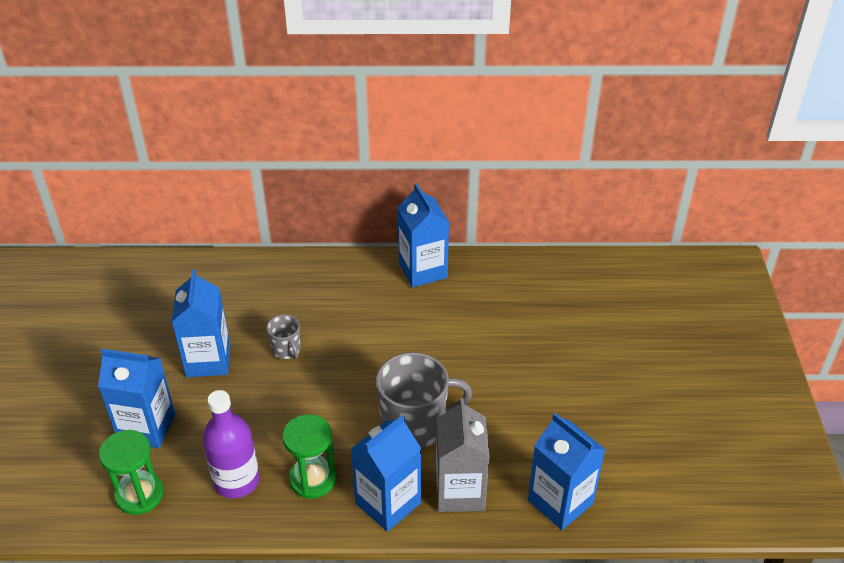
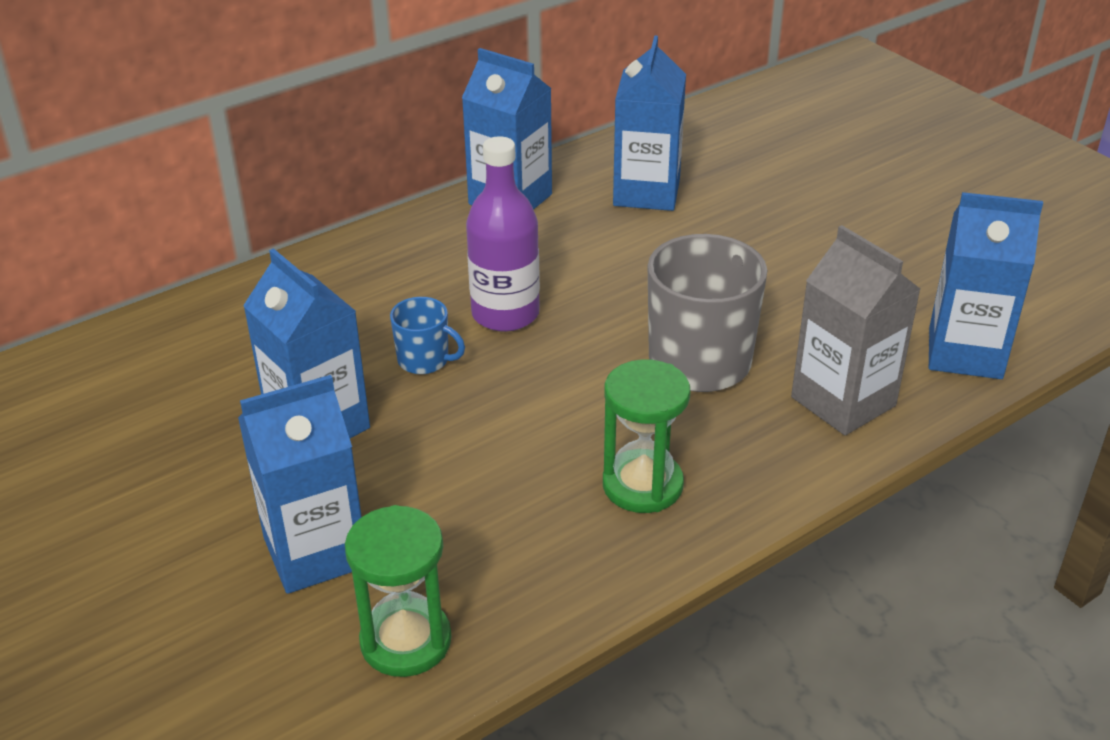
camera: 35 degrees left, 5 degrees down
(236, 481) = (537, 543): purple bottle -> purple bottle (505, 314)
(286, 349) = (424, 360): grey mug -> blue mug
(388, 503) = (773, 459): blue carton -> blue carton (646, 192)

